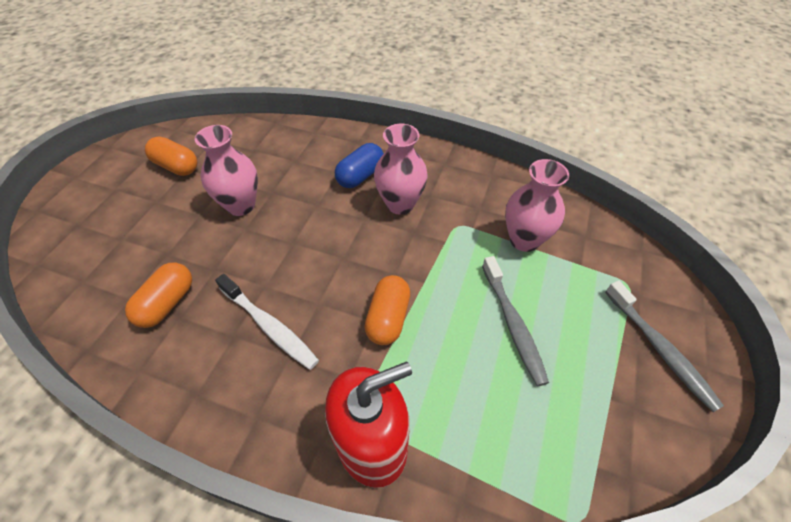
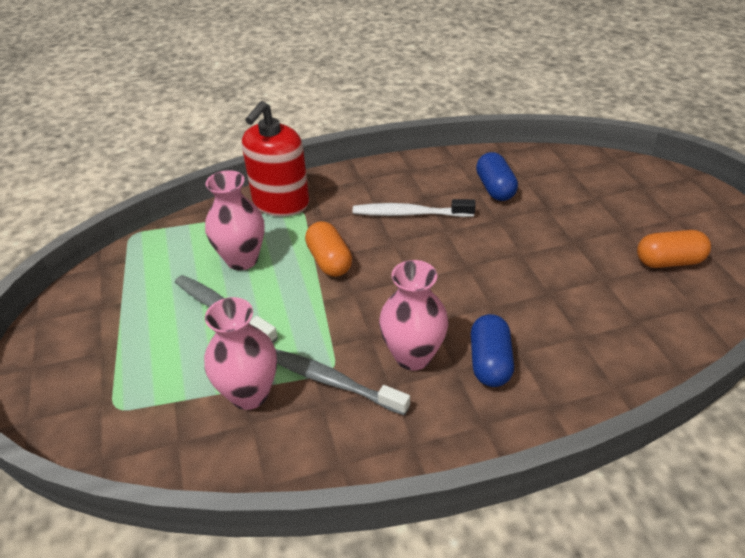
camera: 145 degrees right, 10 degrees down
(167, 303) = (495, 188): orange capsule -> blue capsule
(241, 205) = (554, 266): pink vase -> pink vase (242, 260)
(660, 349) = (78, 359): grey toothbrush -> grey toothbrush (333, 382)

